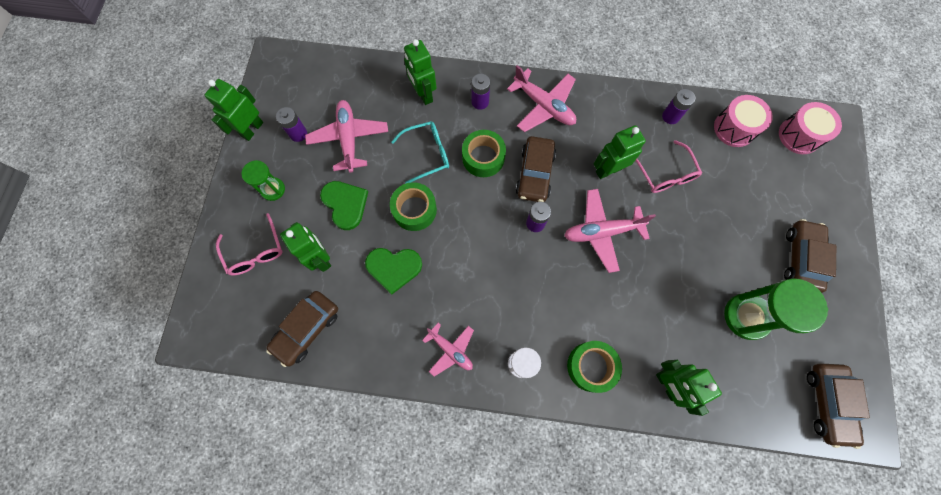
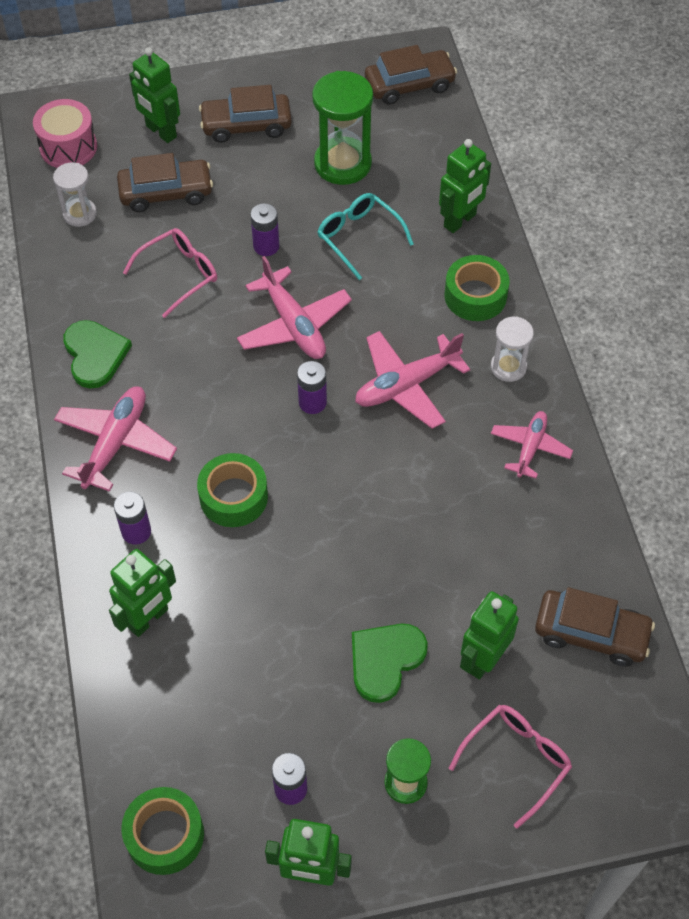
camera: 110 degrees left, 15 degrees down
(349, 139) = (271, 702): pink plane -> pink plane (406, 385)
(393, 268) = (453, 555): green heart -> green heart (95, 354)
(414, 210) = (354, 560): green tape -> green tape (165, 835)
(427, 154) = (255, 575): turquoise glasses -> turquoise glasses (359, 237)
(535, 174) = (236, 423): brown car -> brown car (166, 192)
(608, 170) = (197, 338): green robot -> green robot (161, 132)
(670, 116) = (83, 286): purple battery -> purple battery (266, 246)
(734, 128) = (80, 214): pink drum -> white hourglass

